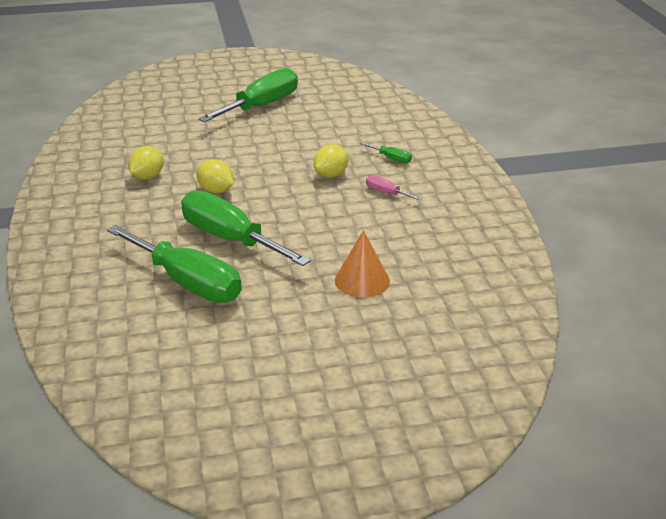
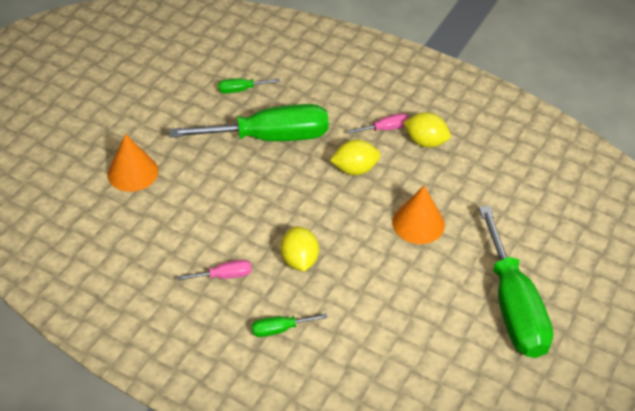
camera: 130 degrees right, 15 degrees up
(147, 177) = (425, 142): yellow lemon -> yellow lemon turned 45 degrees counterclockwise
(152, 196) = (385, 129): none -> pink screwdriver
(188, 282) = (241, 90): green screwdriver -> green screwdriver, size x0.41
(236, 151) = (418, 223): none -> orange cone

